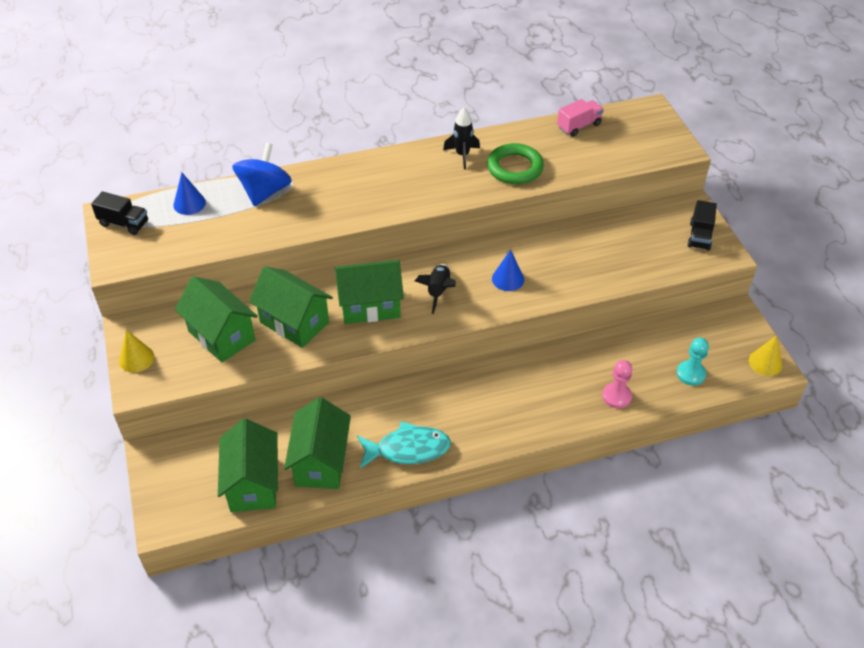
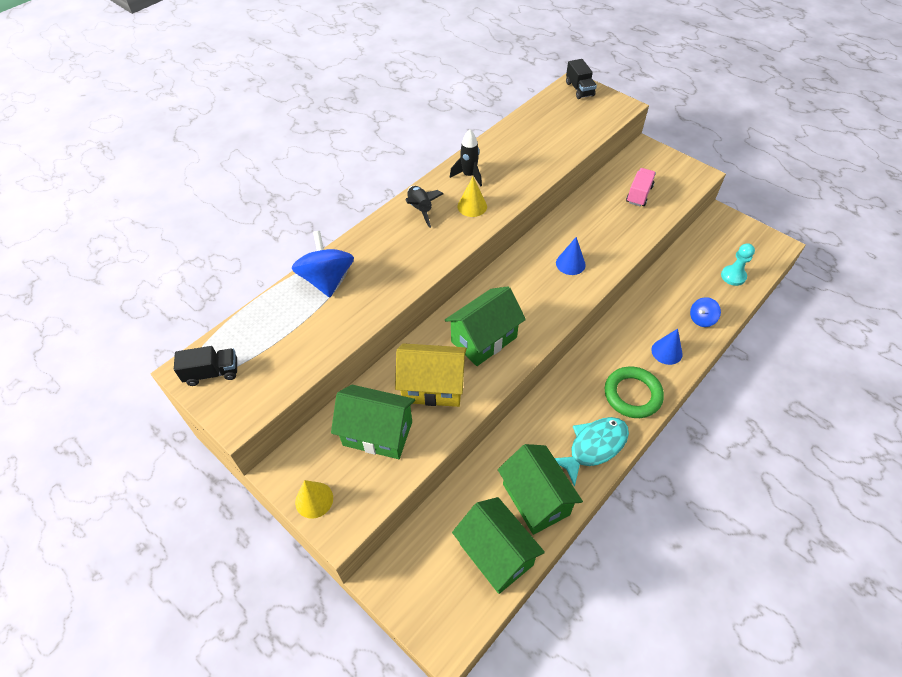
camera: 30 degrees left, 5 degrees up
(189, 203) = (263, 323): blue cone -> blue cone (666, 352)
(294, 322) = (432, 387): green house -> yellow house
(438, 291) = (527, 300): black rocket -> black rocket (420, 210)
(515, 168) = (518, 169): green ring -> green ring (632, 394)
(579, 126) = (536, 116): pink truck -> pink truck (639, 194)
(616, 396) = (701, 319): pink pawn -> blue spinning top
(699, 236) = (671, 168): black truck -> black truck (579, 89)
(765, 362) = (770, 244): yellow cone -> yellow cone (472, 206)

